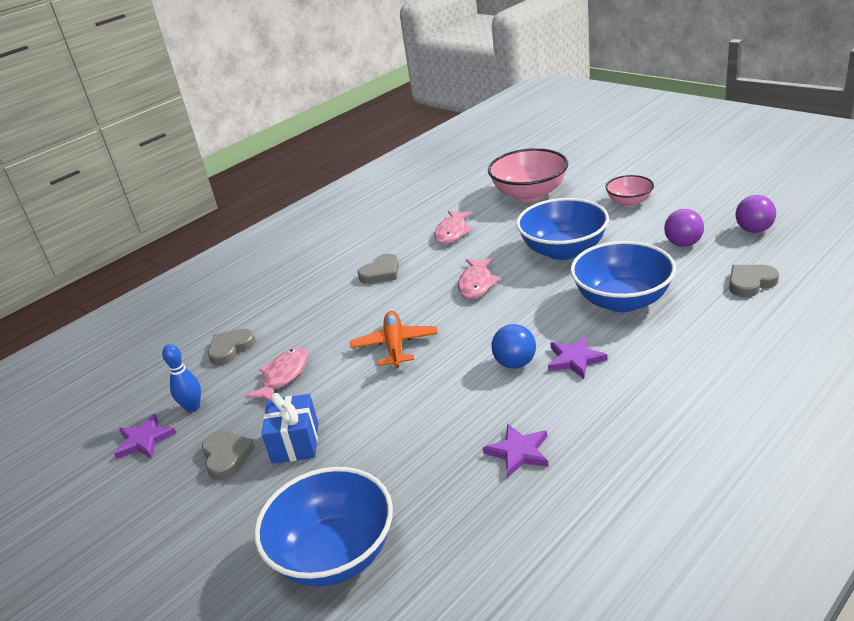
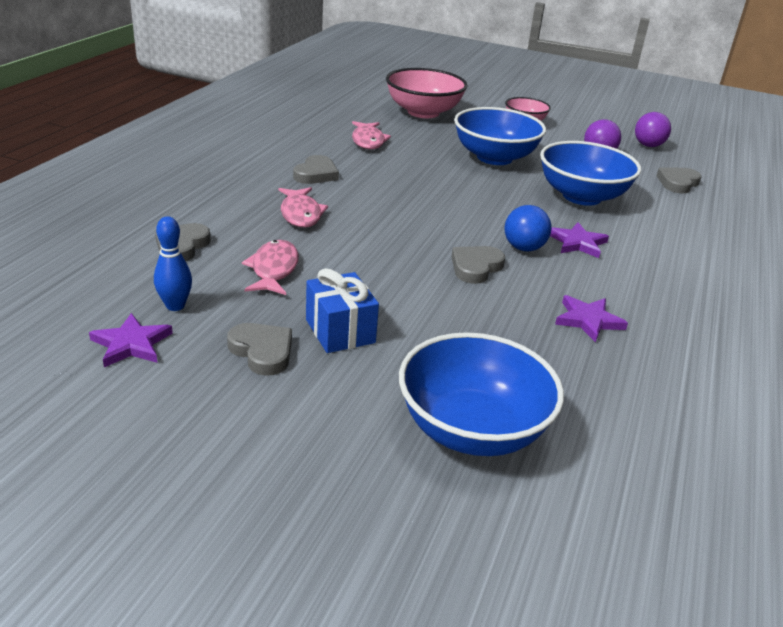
camera: 30 degrees left, 0 degrees up
(395, 345) = (384, 237): orange plane -> none
(453, 383) = (475, 267): none -> grey heart
(476, 284) = (430, 184): pink fish -> pink fish (301, 214)

